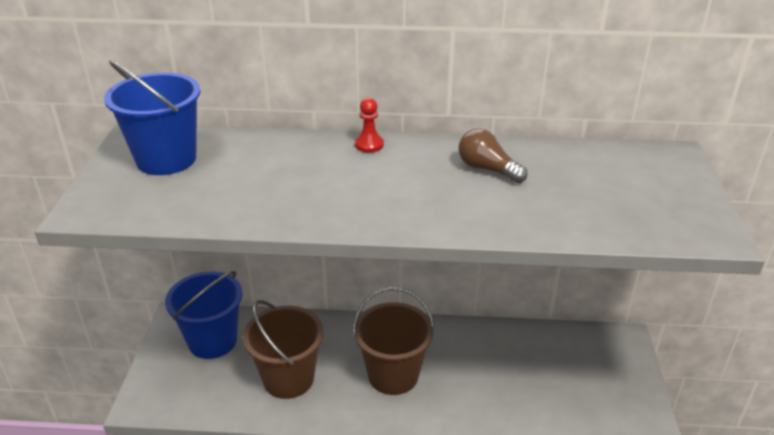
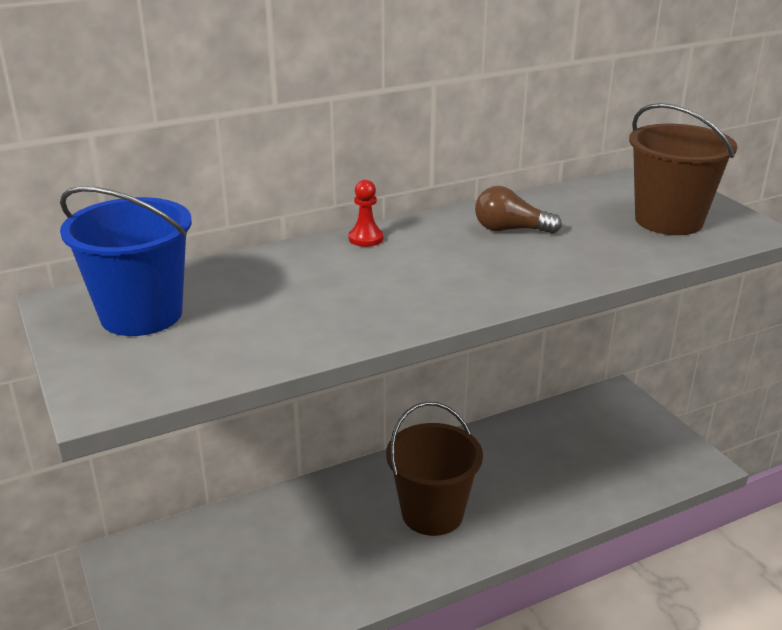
camera: 30 degrees left, 5 degrees down
(212, 341) = (190, 562): blue bucket -> none
(288, 379) = (320, 565): brown bucket -> brown bucket (668, 220)

